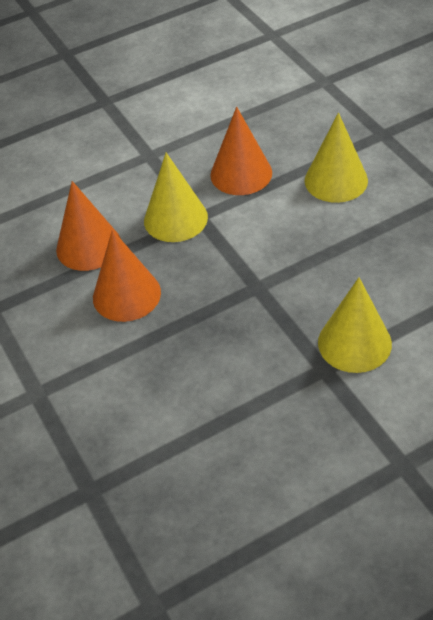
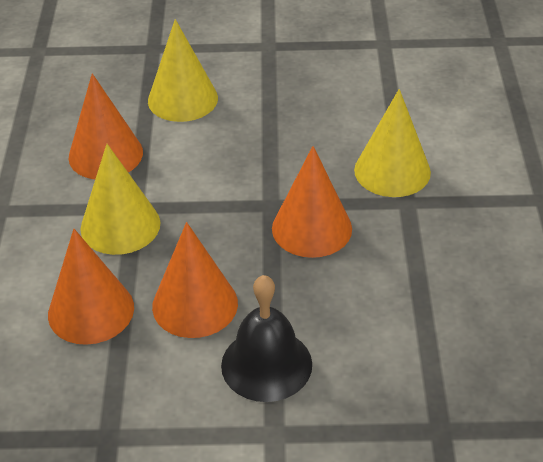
camera: 65 degrees left, 5 degrees down
(94, 360) = (266, 364): none -> black bell
(248, 322) = (312, 228): none -> orange cone

